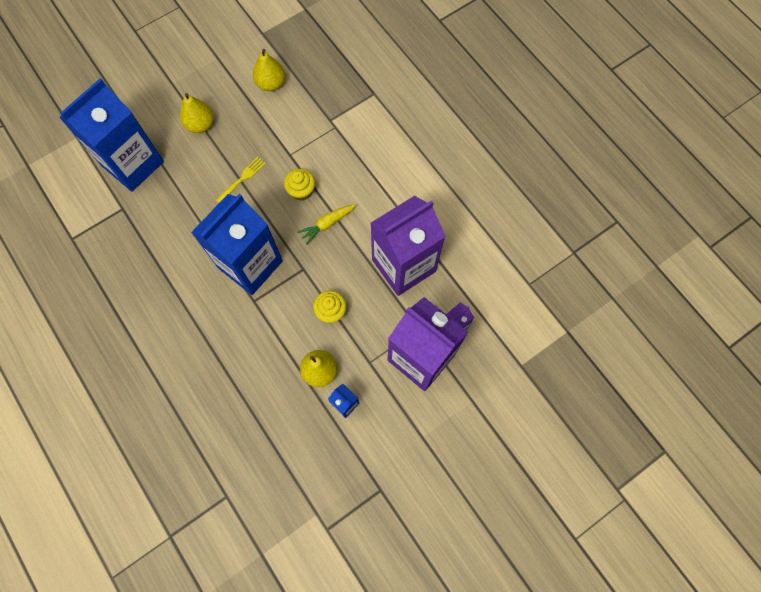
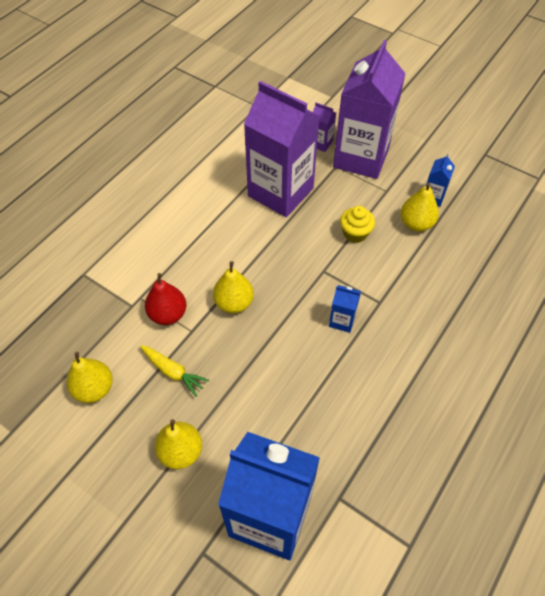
camera: 110 degrees left, 15 degrees down
(242, 179) = (242, 369): yellow fork -> none
(250, 264) = (342, 320): blue carton -> blue carton, size x0.41
(301, 191) = (234, 303): yellow cupcake -> yellow pear
(311, 142) = (168, 314): none -> red pear
(327, 224) = (264, 266): yellow carrot -> yellow carrot (173, 372)

